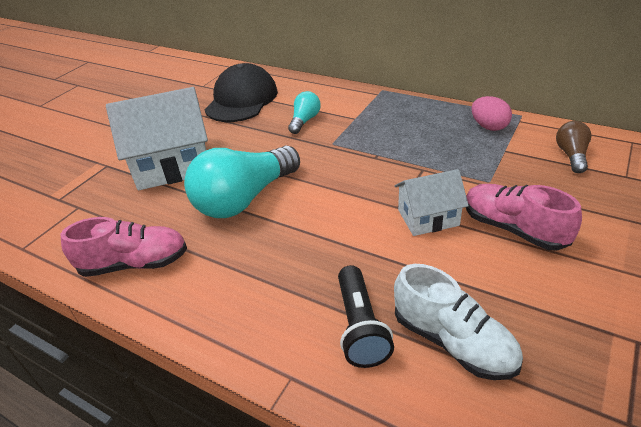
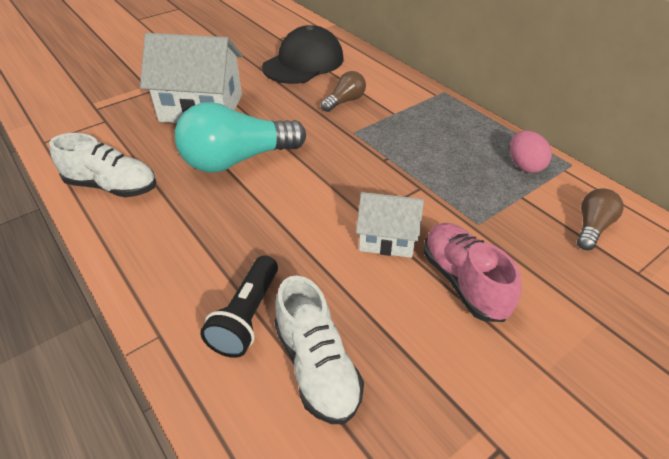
camera: 20 degrees right, 5 degrees up
(135, 264) = (112, 186): pink shoe -> white shoe
(304, 121) = (345, 101): turquoise light bulb -> brown light bulb

